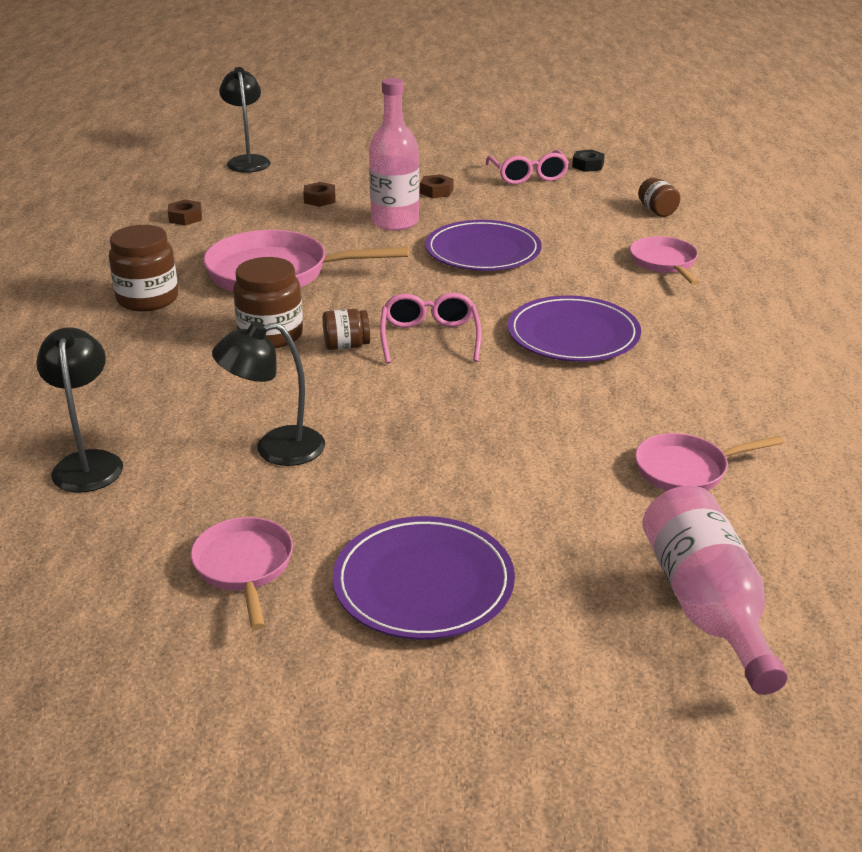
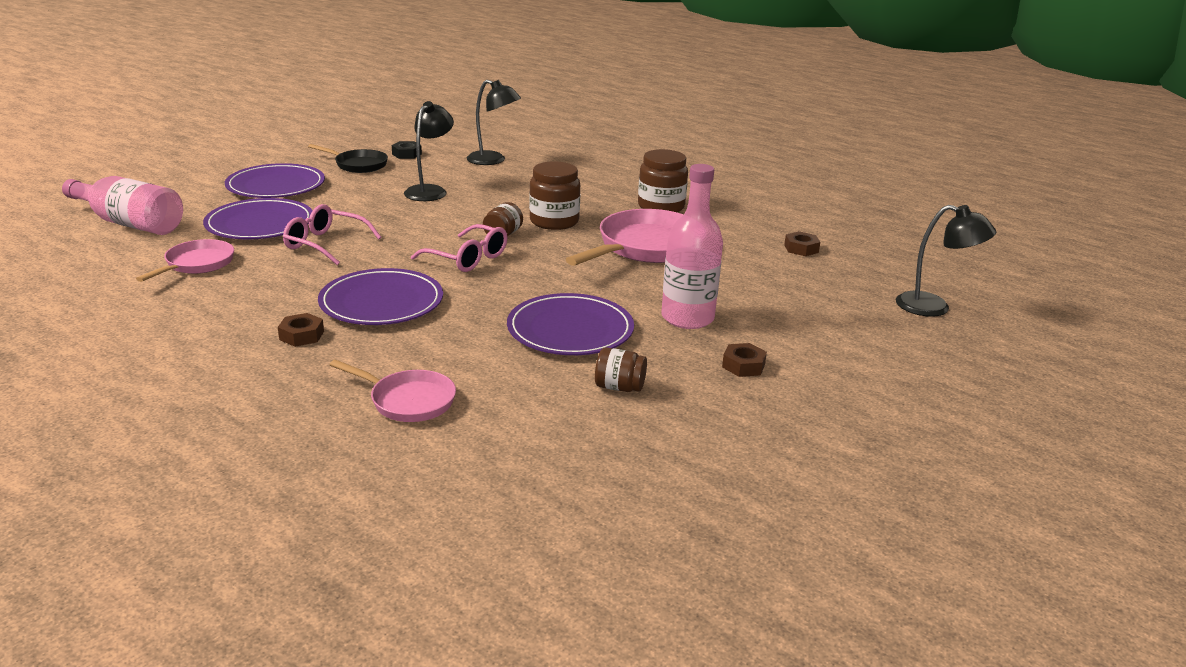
camera: 125 degrees right, 5 degrees down
(244, 567) = (358, 165): pink pan -> black pan
(319, 199) = (786, 306): brown nut -> brown nut (302, 335)
(528, 176) = (730, 440): pink glasses -> pink glasses (325, 244)
(547, 503) = (260, 224): none -> purple plate
(588, 165) = (720, 503): black nut -> black nut (407, 154)
(657, 211) = (519, 470): brown jar -> brown jar (619, 387)

